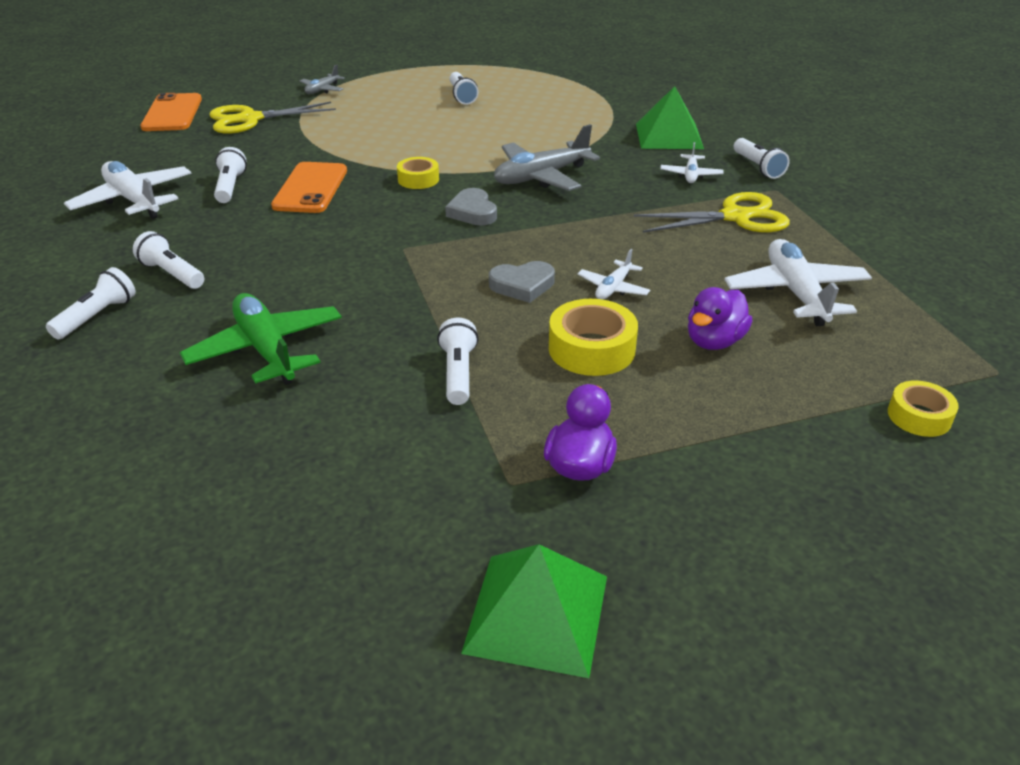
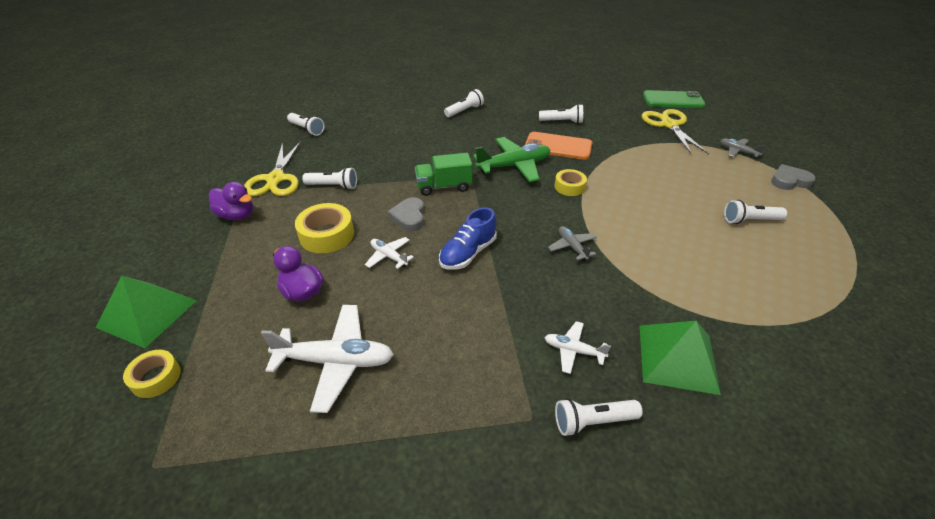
camera: 100 degrees right, 5 degrees up
(97, 316) = (433, 97): white flashlight -> white flashlight (307, 129)
(134, 200) = (547, 97): white plane -> none
(172, 113) = (673, 100): orange phone -> green phone
(266, 350) = (385, 135): green plane -> green plane (514, 166)
(437, 267) = (444, 186): none -> green truck
(472, 212) = (514, 206): grey heart -> grey heart (789, 181)
(536, 613) = (169, 192): green pyramid -> green pyramid (147, 313)
(541, 177) = (572, 247): grey plane -> grey plane, size x0.53
(581, 235) = (468, 253): none -> blue shoe
(735, 217) = (477, 361): yellow scissors -> yellow scissors (275, 179)

